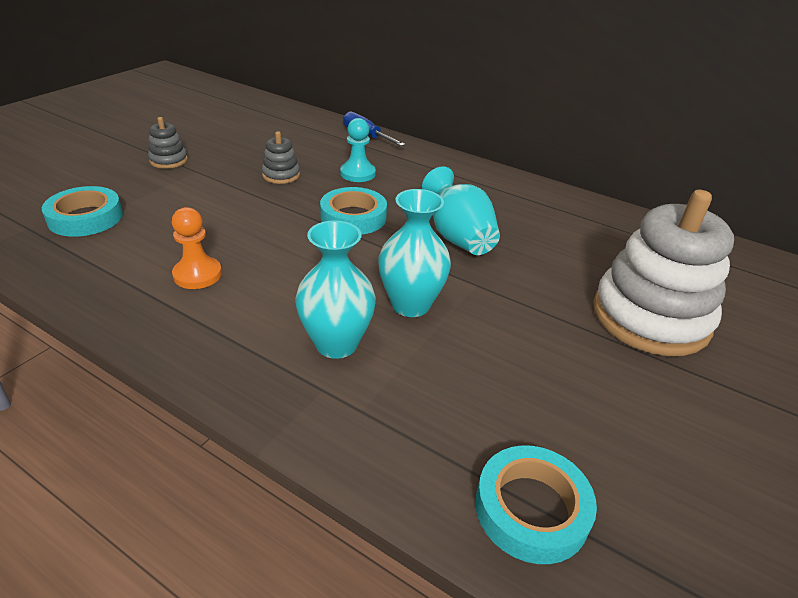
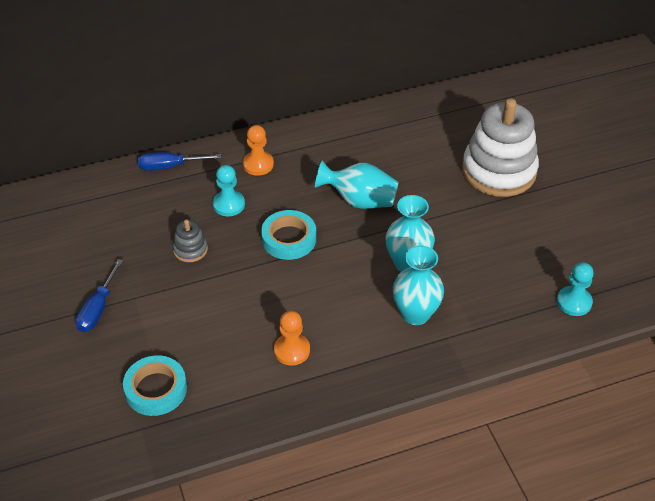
camera: 50 degrees left, 10 degrees up
(169, 160) = (98, 308): grey stacking toy -> blue screwdriver
(425, 170) = (258, 164): none -> orange pawn
(531, 509) = (574, 302): turquoise tape -> turquoise pawn

